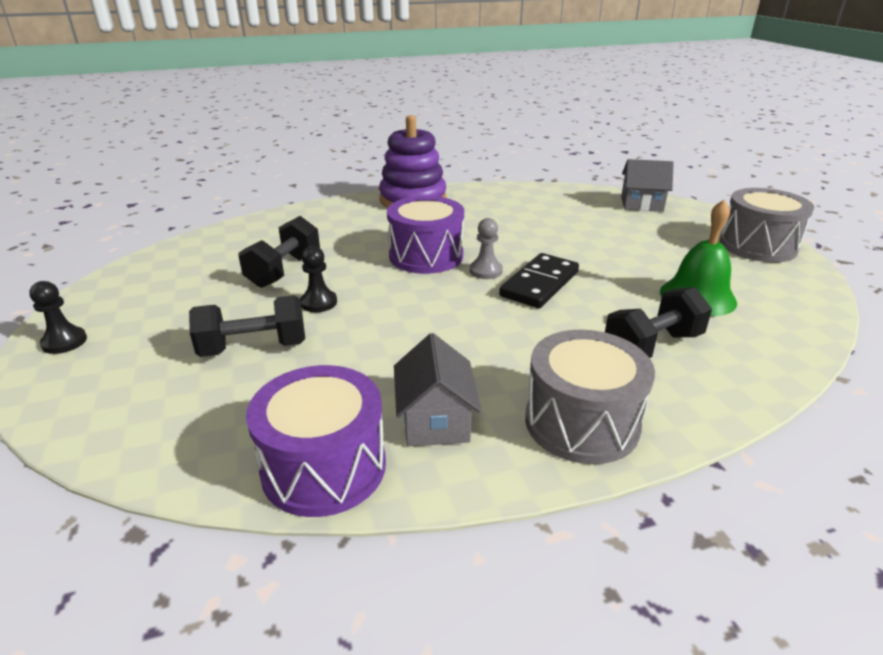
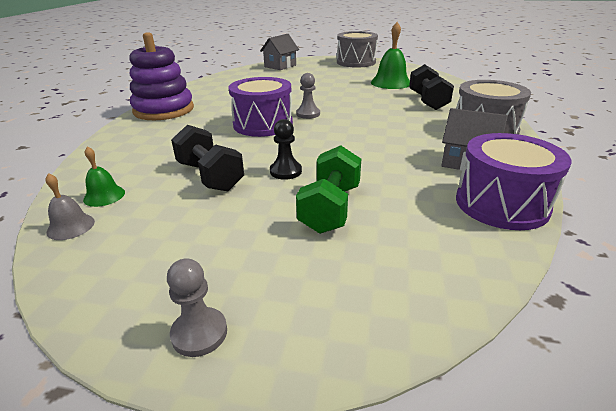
camera: 60 degrees left, 0 degrees up
(64, 342) = (199, 333): black pawn -> grey pawn
(178, 250) = (71, 226): none -> grey bell
(227, 243) = (104, 196): none -> green bell
(254, 348) = (330, 208): black dumbbell -> green dumbbell
(539, 284) = (341, 106): black domino -> none

